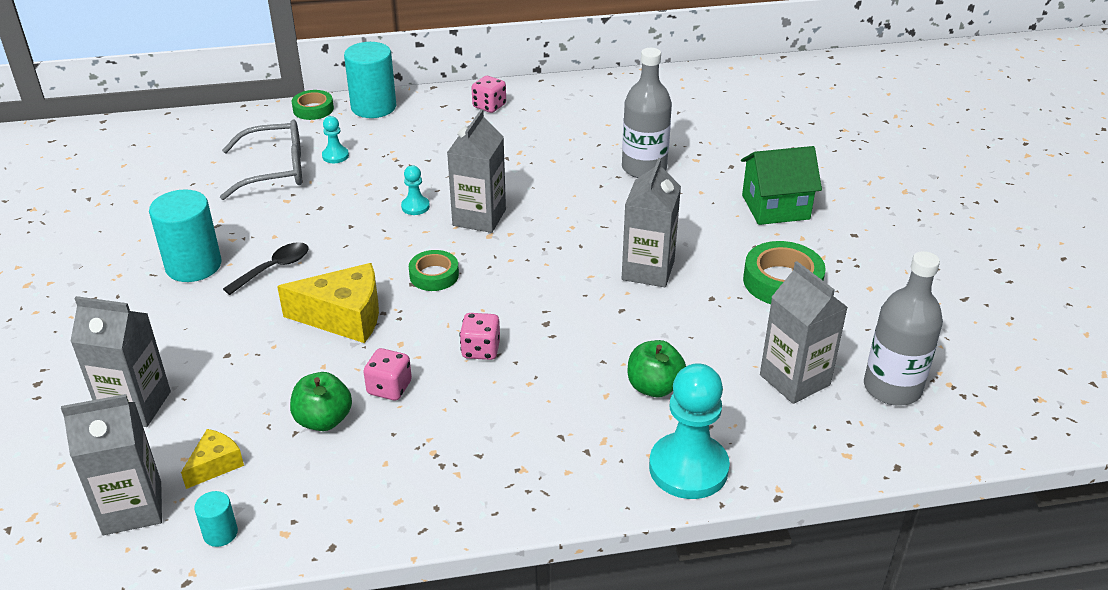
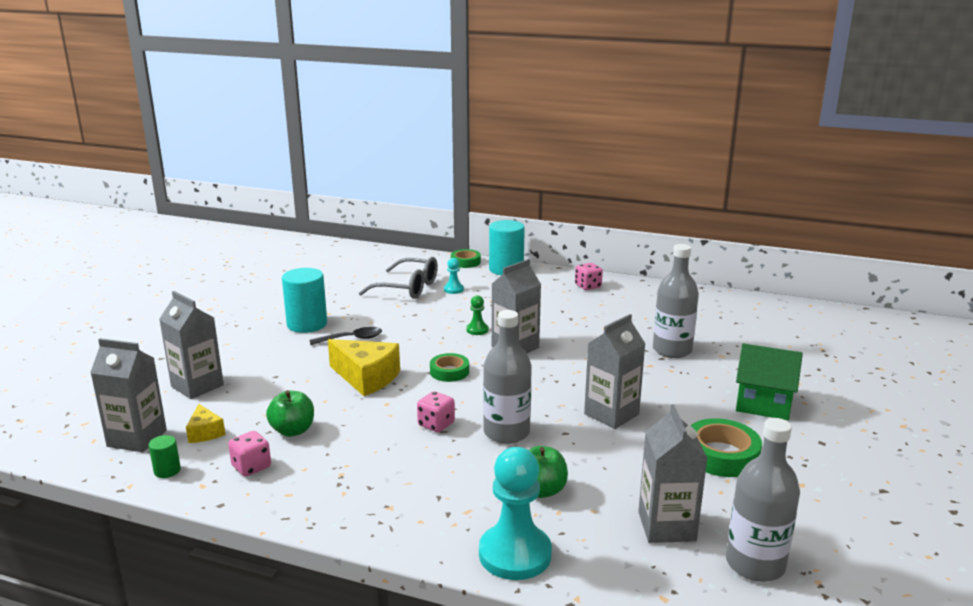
camera: 30 degrees right, 15 degrees down
(215, 465) = (205, 432): yellow cheese -> yellow cheese turned 90 degrees clockwise
(220, 533) = (167, 471): turquoise cylinder -> green cylinder
(389, 388) = (352, 426): pink dice -> pink dice (251, 467)
(415, 207) = (477, 330): turquoise pawn -> green pawn
(563, 332) = (506, 432): none -> grey bottle

